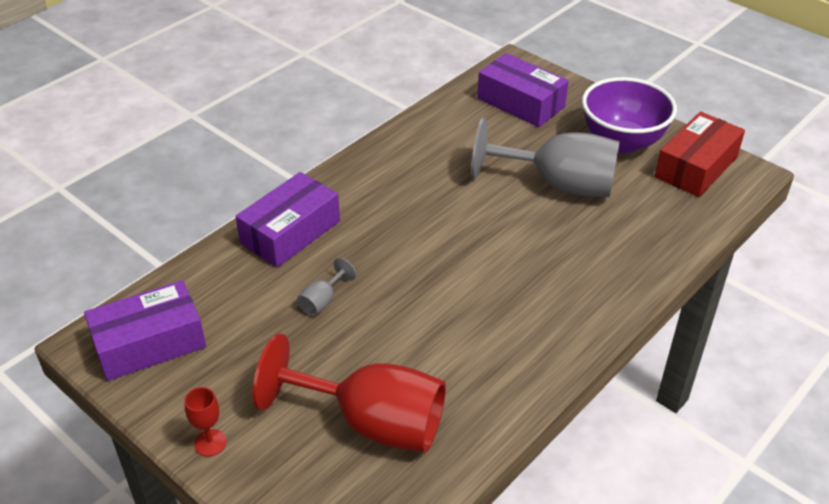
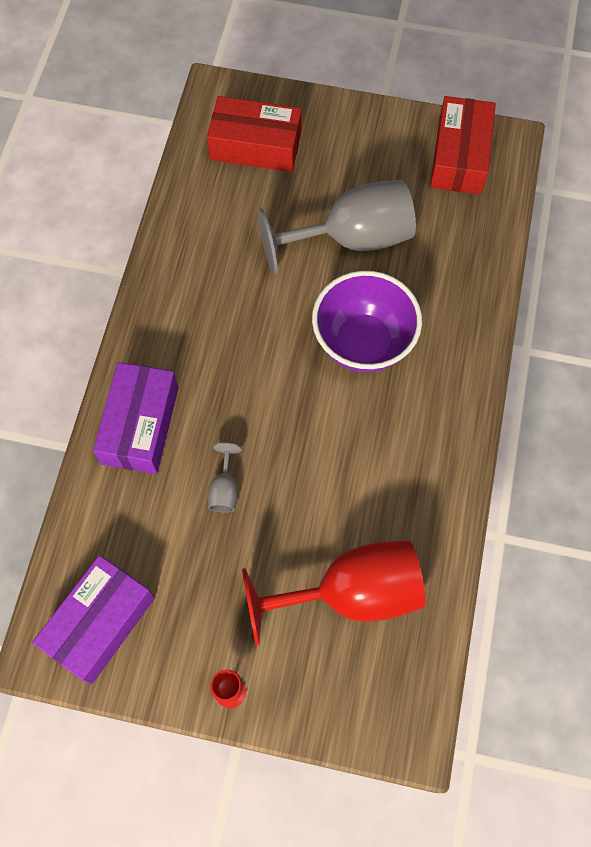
camera: 30 degrees left, 25 degrees up
(521, 103) = (255, 145): purple box -> red box
(622, 142) = (378, 155): purple bowl -> purple bowl (363, 343)

